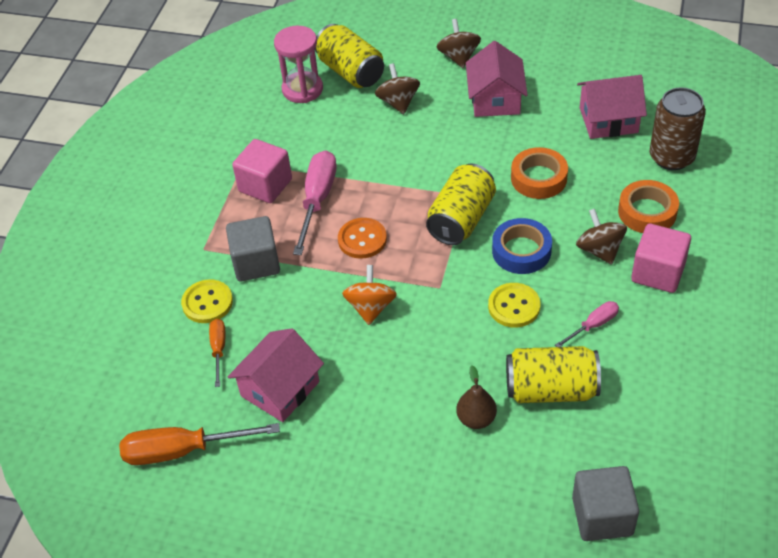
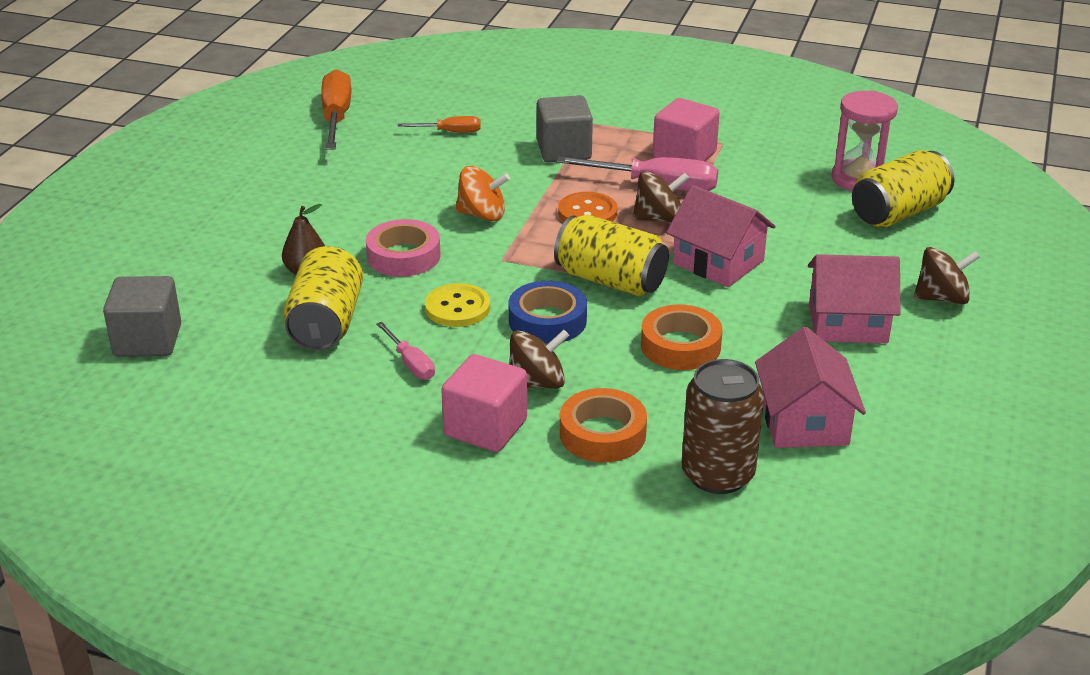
camera: 90 degrees right, 15 degrees down
(207, 303) = (513, 125): yellow button -> none
(280, 389) = (389, 163): pink house -> pink house (718, 262)
(398, 102) = (837, 245): brown spinning top -> brown spinning top (659, 218)
(443, 352) = (403, 256): none -> pink tape

